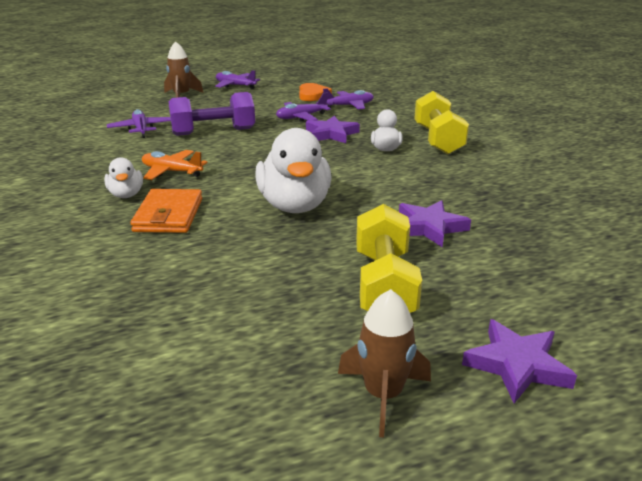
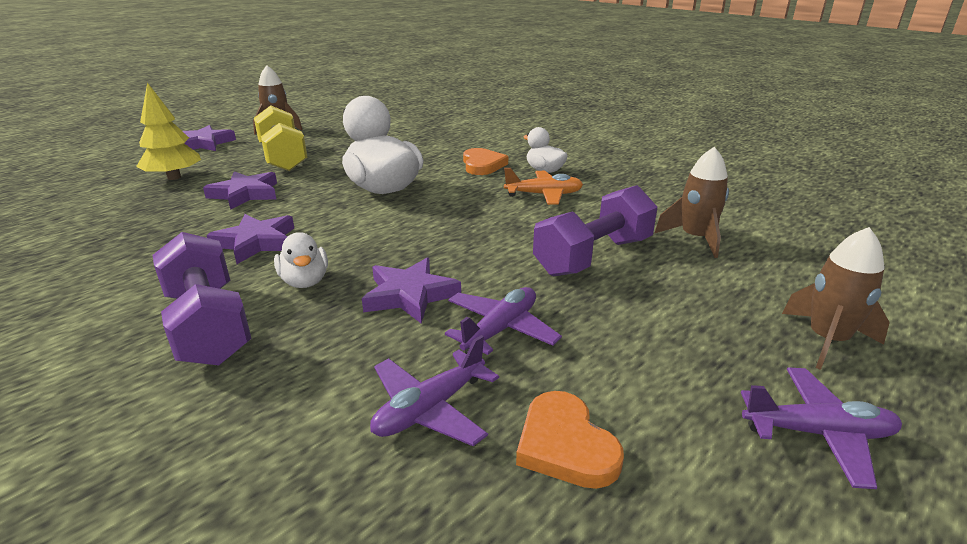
camera: 155 degrees right, 0 degrees up
(141, 129) = (695, 238): purple plane -> brown rocket
(169, 215) = (482, 165): orange wallet -> orange heart
(415, 177) = (256, 242): none -> purple star
(438, 140) = (208, 325): yellow dumbbell -> purple dumbbell
(521, 274) = (174, 177): none -> yellow tree

